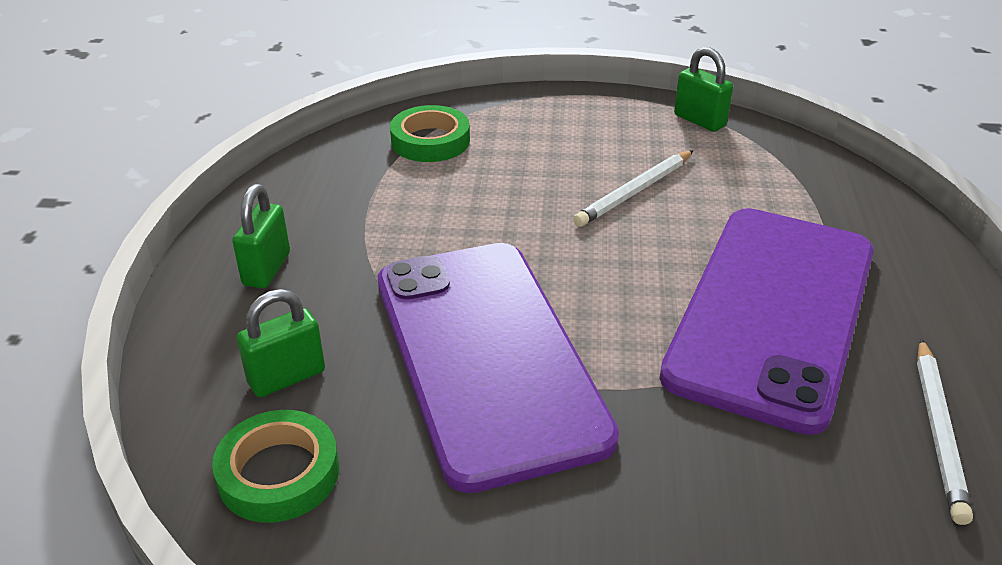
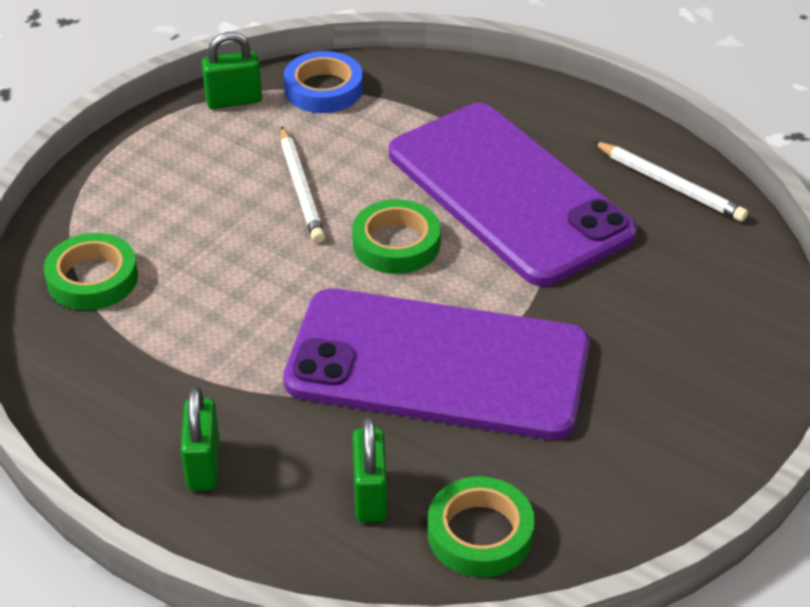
camera: 60 degrees left, 5 degrees up
(266, 269) = (203, 465): green padlock -> green padlock turned 45 degrees clockwise
(623, 269) = (396, 243): none -> green tape
(773, 155) = (323, 89): none -> blue tape

